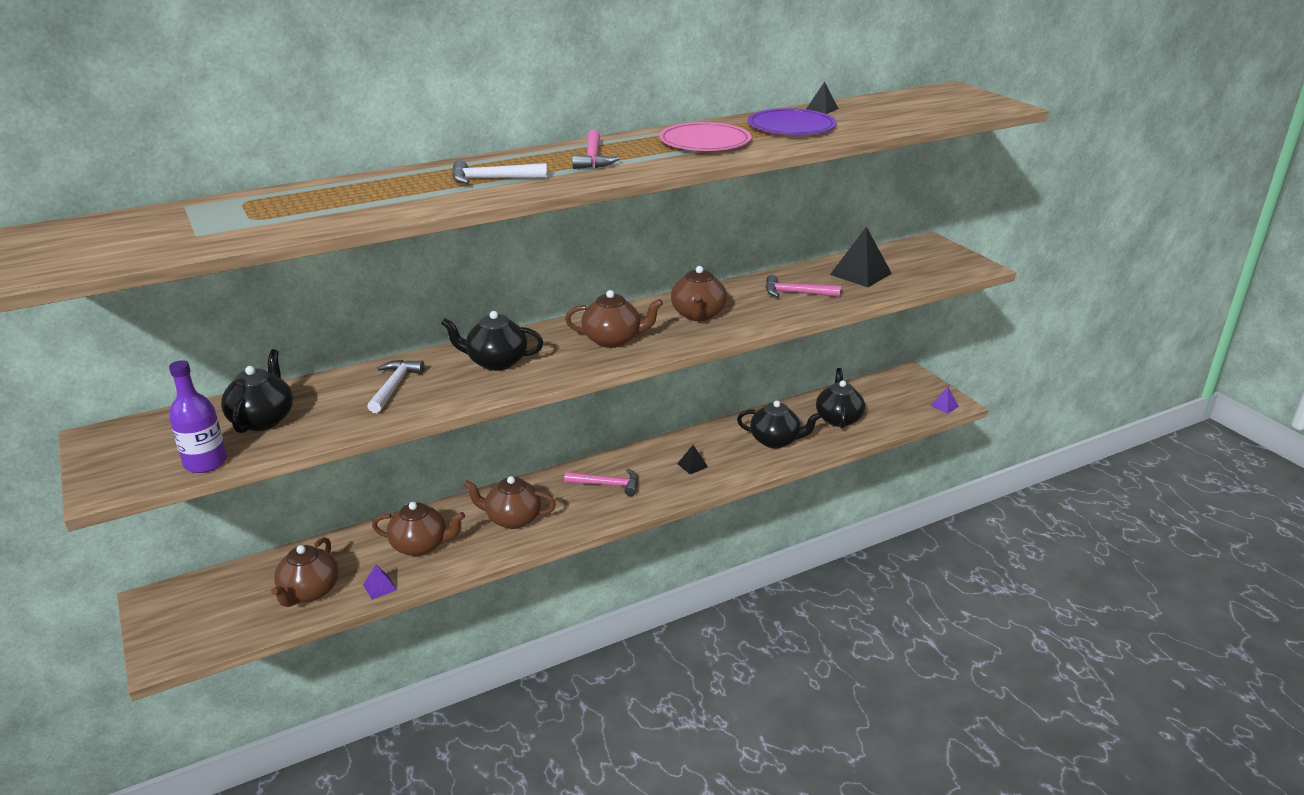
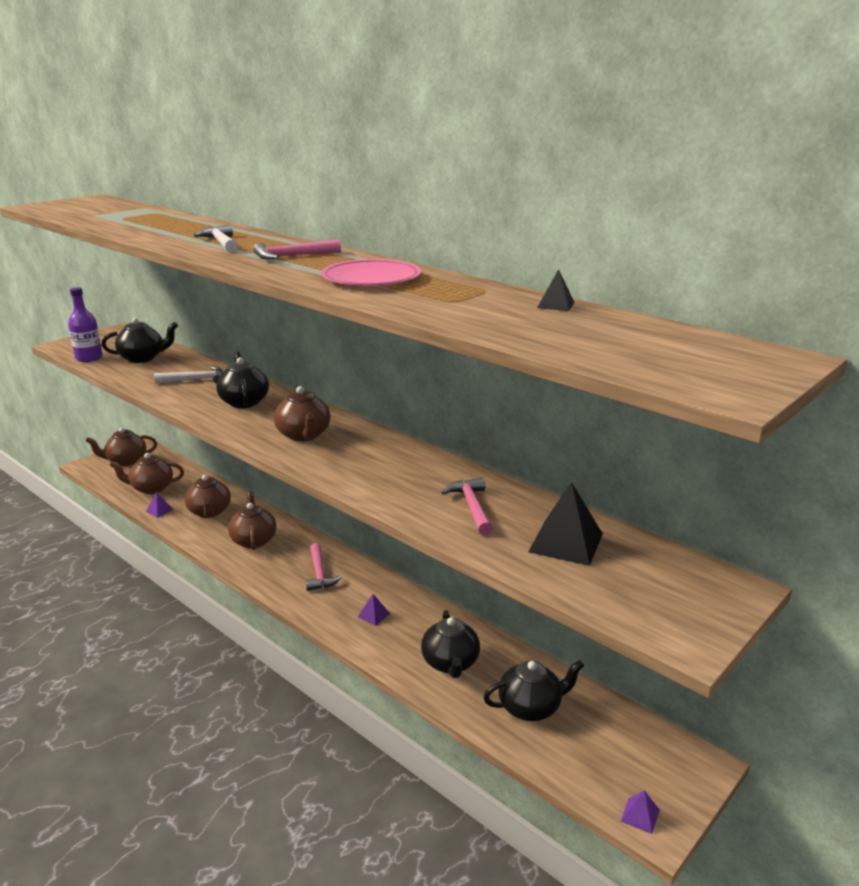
camera: 70 degrees right, 5 degrees down
(692, 465) = (373, 615): black pyramid -> purple pyramid
(698, 315) = (379, 463): brown teapot -> brown teapot (126, 461)
(791, 127) = (461, 299): purple plate -> none

